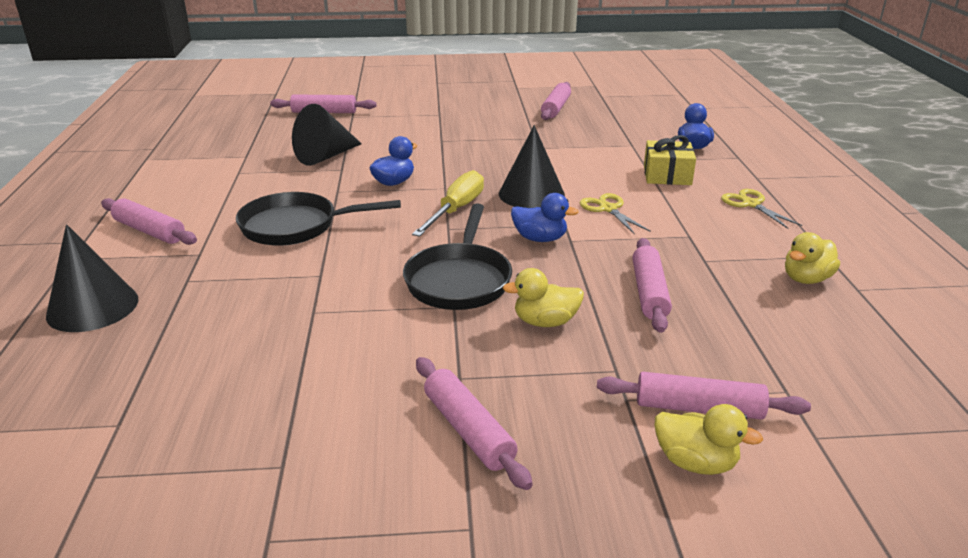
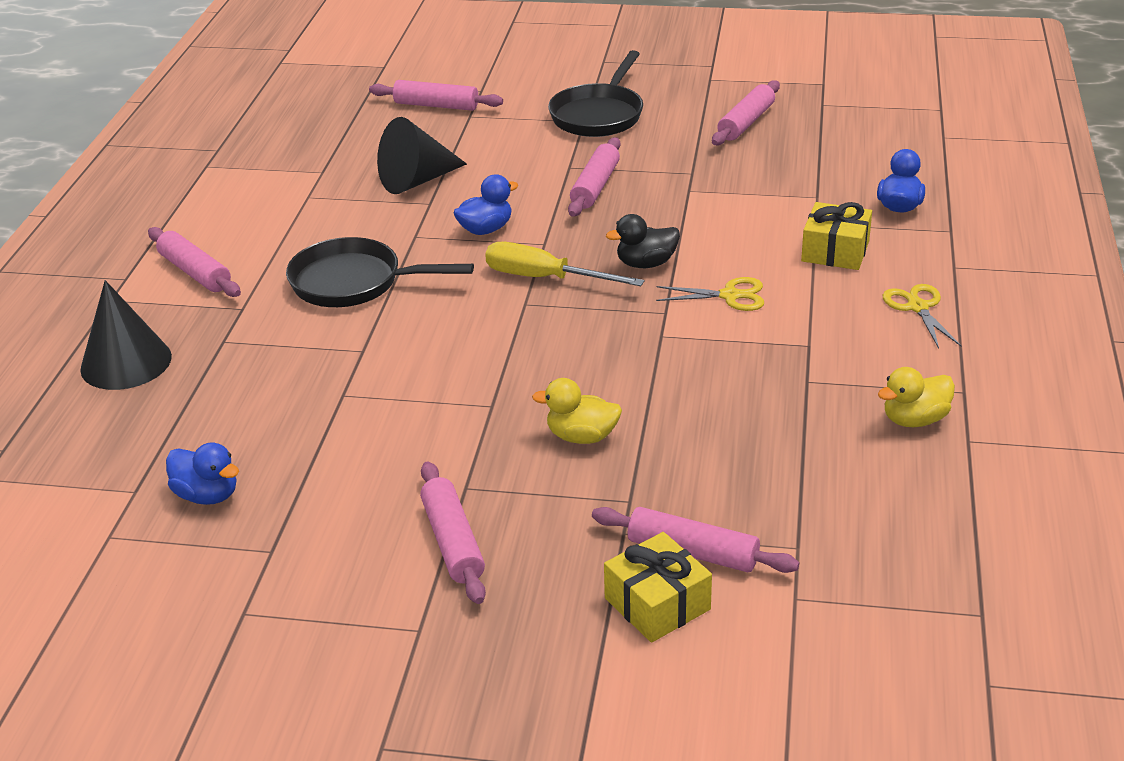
camera: 15 degrees right, 5 degrees up
(456, 210) = (545, 278): yellow screwdriver -> yellow screwdriver turned 105 degrees counterclockwise
(459, 280) = (511, 374): black pan -> black pan (599, 115)
(531, 194) = (646, 264): black cone -> black duck
(540, 238) = (626, 329): blue duck -> blue duck (207, 495)
(608, 209) = (730, 296): yellow scissors -> yellow scissors turned 105 degrees clockwise
(649, 293) = (716, 415): pink rolling pin -> pink rolling pin (595, 187)
(695, 462) = (657, 604): yellow duck -> yellow gift

